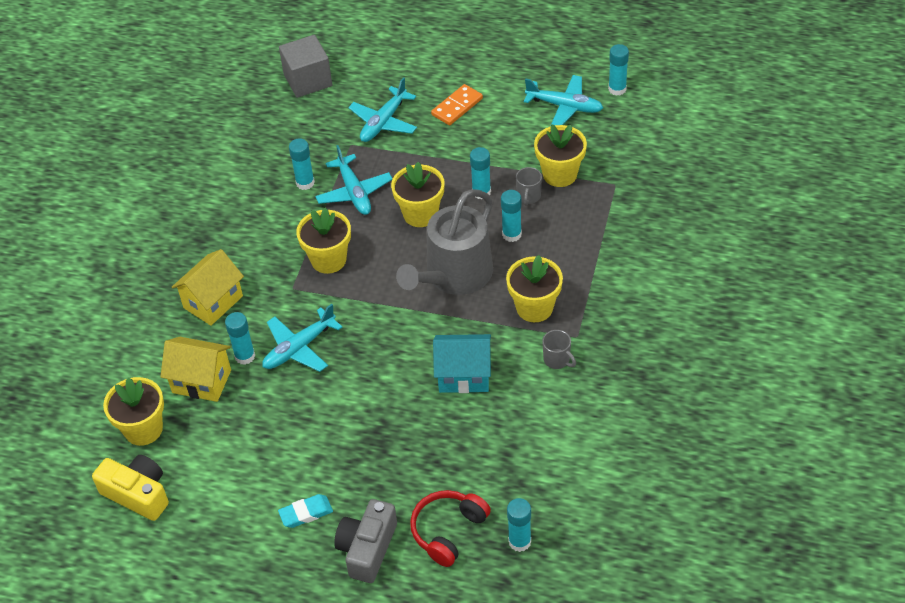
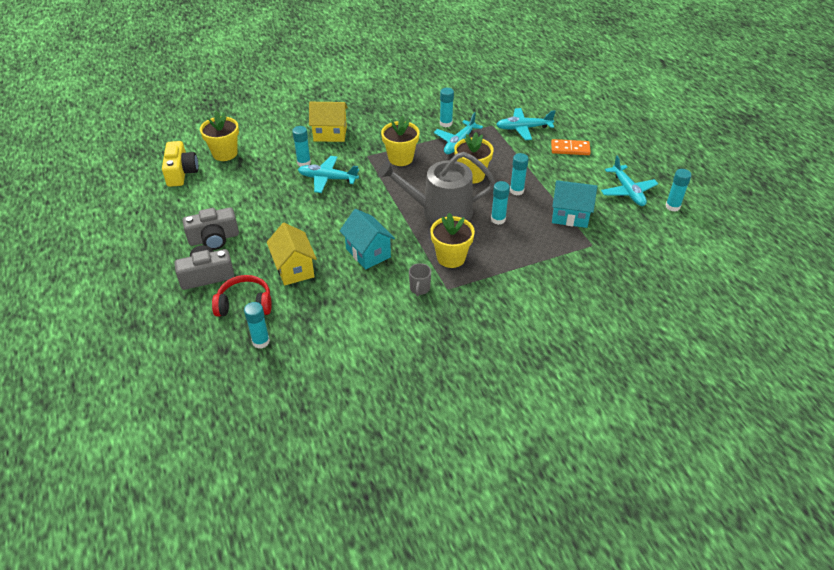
camera: 50 degrees right, 5 degrees down
(201, 381) = (273, 157): yellow house -> yellow house (294, 269)
(306, 513) = (214, 238): turquoise eraser -> grey camera
(308, 80) = (519, 88): grey cube -> none
(528, 196) = (536, 212): grey mug -> none
(560, 174) = (570, 216): yellow flower pot -> turquoise house

